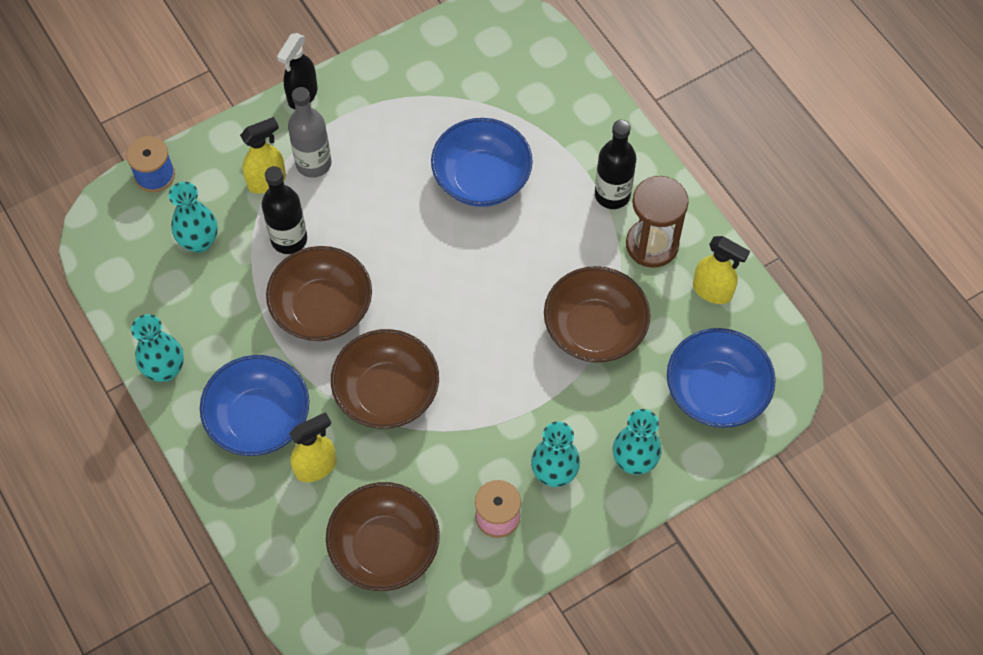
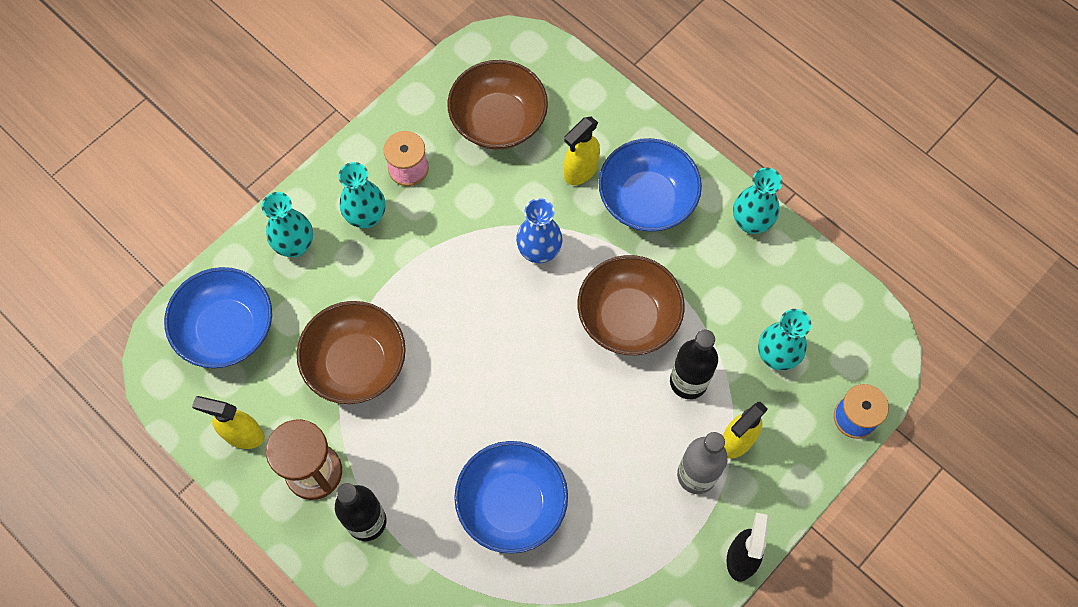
camera: 165 degrees right, 5 degrees up
(387, 393) = (539, 251): brown bowl -> blue vase

